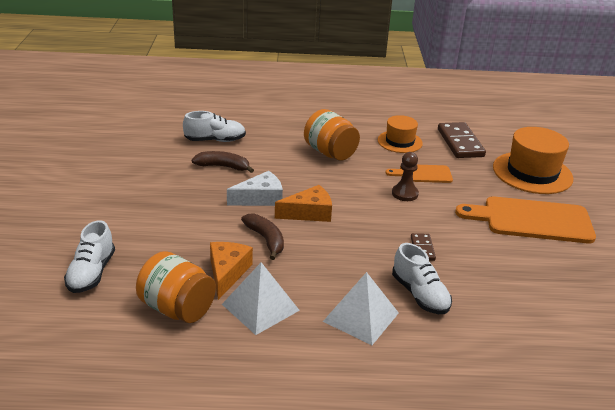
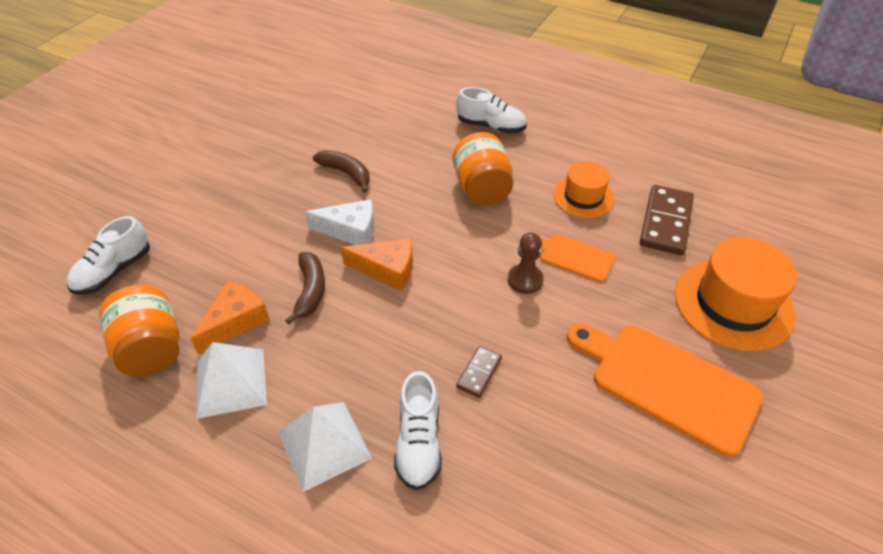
camera: 30 degrees right, 15 degrees up
(215, 140) = (366, 134): white shoe -> white shoe (491, 126)

